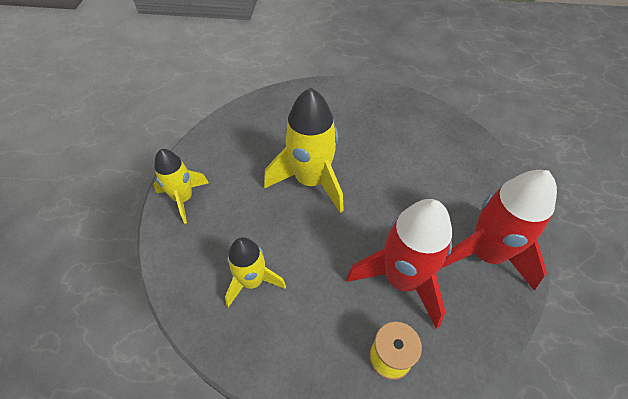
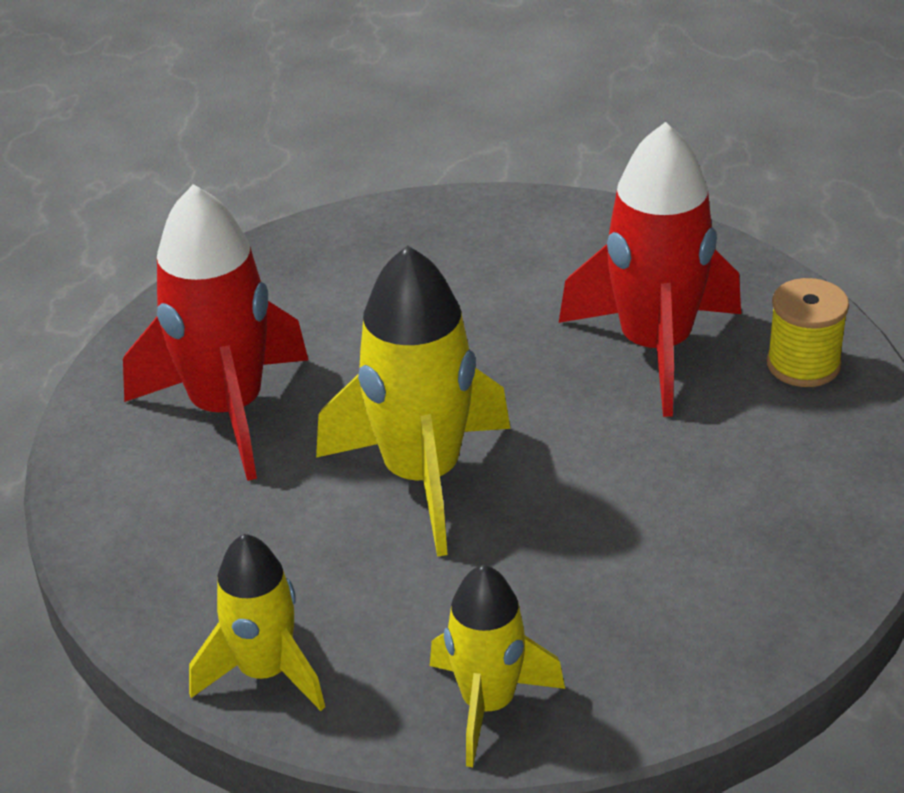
camera: 90 degrees left, 15 degrees down
(252, 281) = (697, 548): yellow rocket -> yellow rocket (265, 672)
(485, 254) = (586, 250): red rocket -> red rocket (228, 410)

